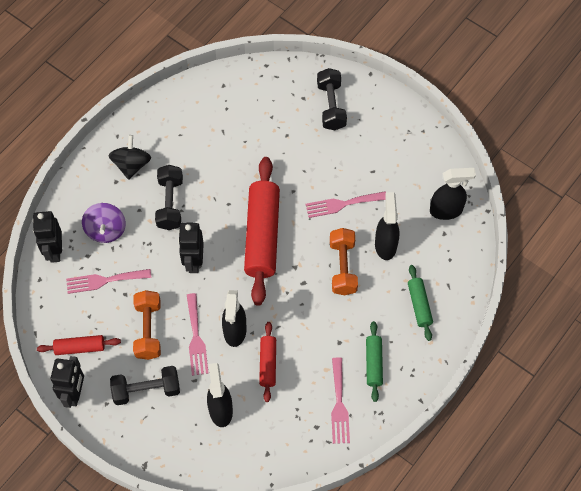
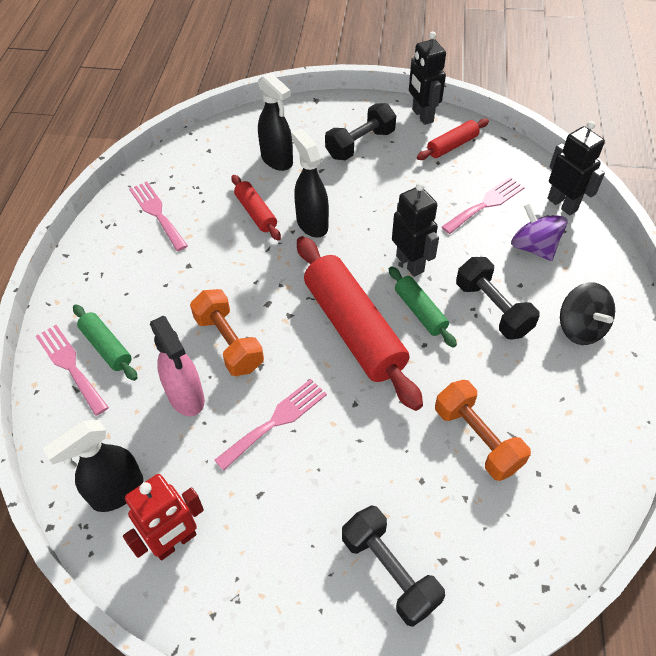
camera: 150 degrees right, 10 degrees down
(148, 330) = (401, 186): orange dumbbell -> orange dumbbell (477, 439)
(196, 338) = (347, 200): pink fork -> pink fork (70, 366)
(373, 363) = (137, 263): green rolling pin -> green rolling pin (420, 311)
(385, 245) = (186, 397): black spray bottle -> pink spray bottle
(426, 170) = (175, 542): none -> red robot

